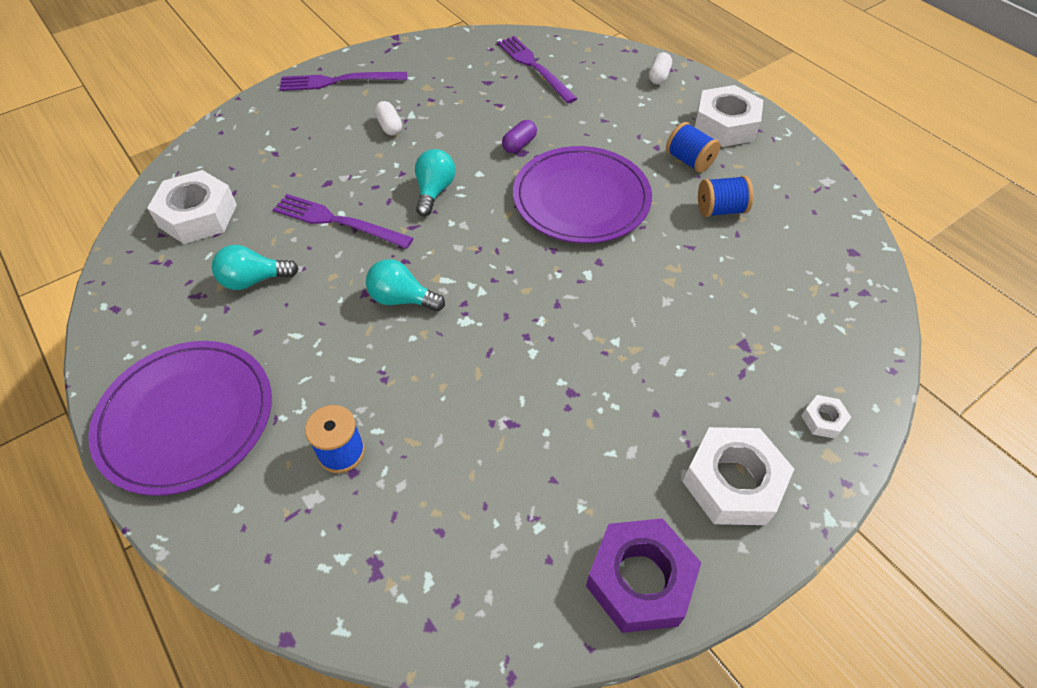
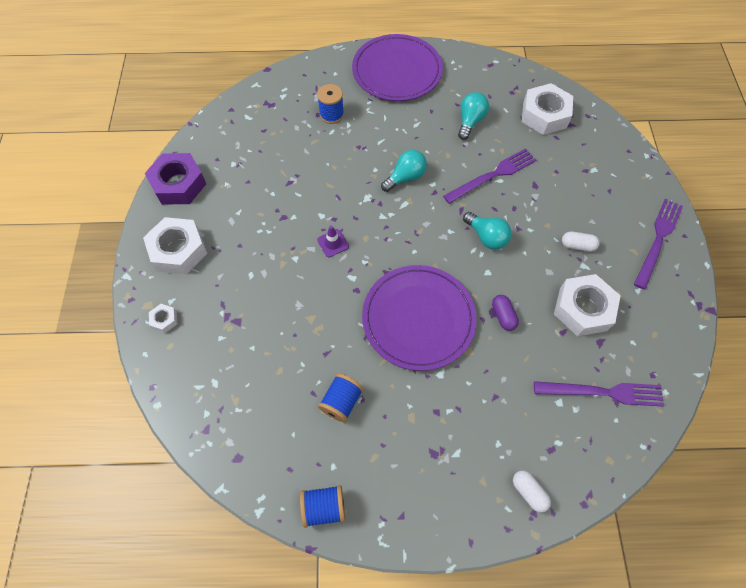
camera: 125 degrees right, 10 degrees up
(561, 316) = (333, 243): none -> purple traffic cone
(689, 161) = (404, 423): blue spool -> blue spool (324, 507)
(725, 125) = (426, 492): white nut -> white nut (583, 309)

